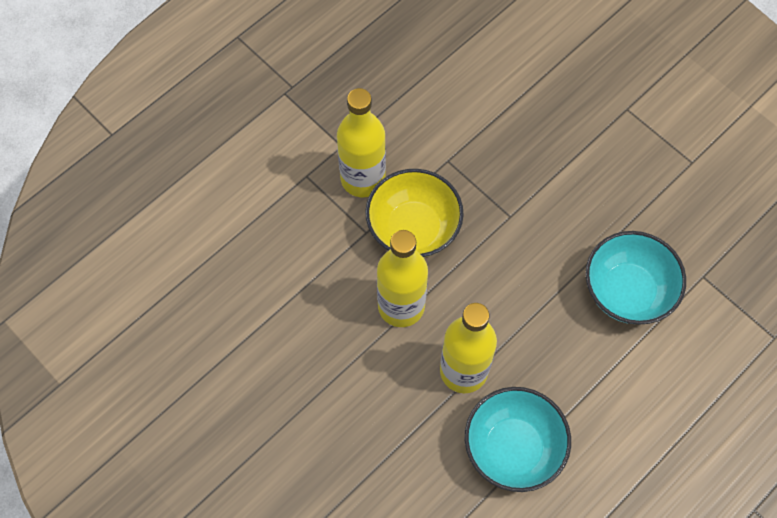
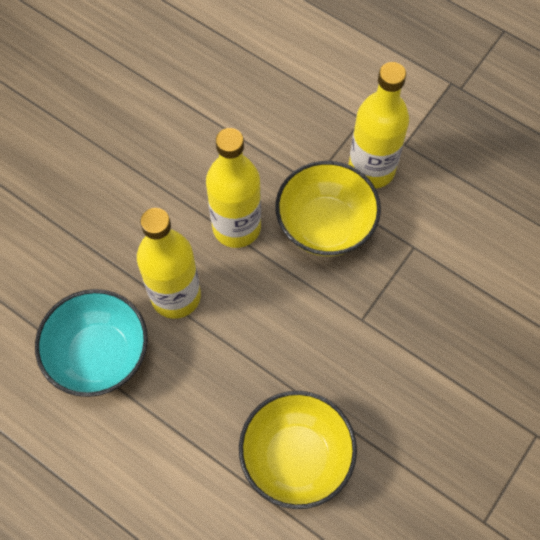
camera: 80 degrees right, 0 degrees up
(627, 291) = (296, 457): turquoise bowl -> yellow bowl

